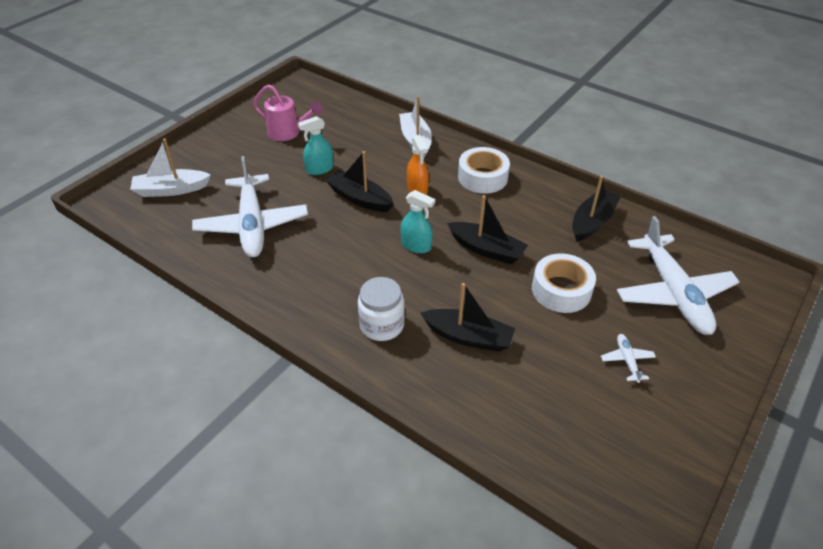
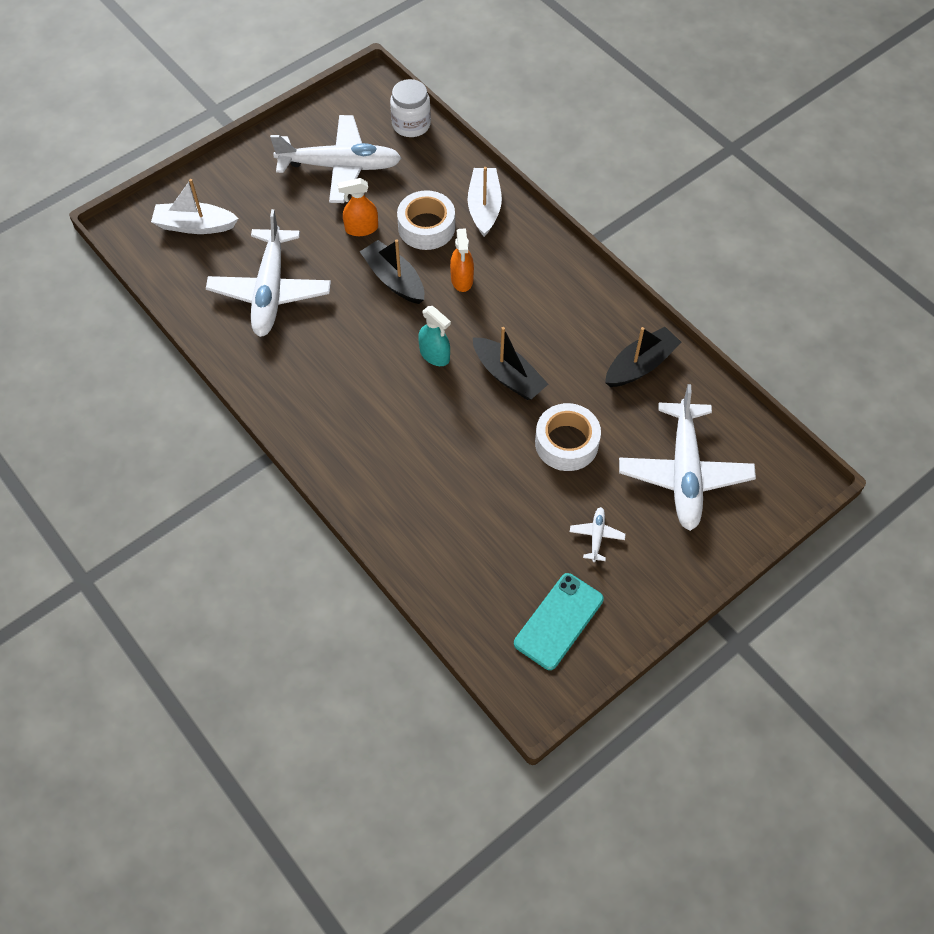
camera: 15 degrees right, 15 degrees up
(288, 133) = (340, 166): pink watering can -> white plane
(319, 169) = (361, 228): turquoise spray bottle -> orange spray bottle
(381, 325) = (368, 442): white jar -> white jar (411, 124)
(468, 337) = (450, 474): black boat -> none
(482, 177) = (542, 278): white tape -> white tape (426, 227)
(632, 447) = (559, 621): none -> turquoise phone

